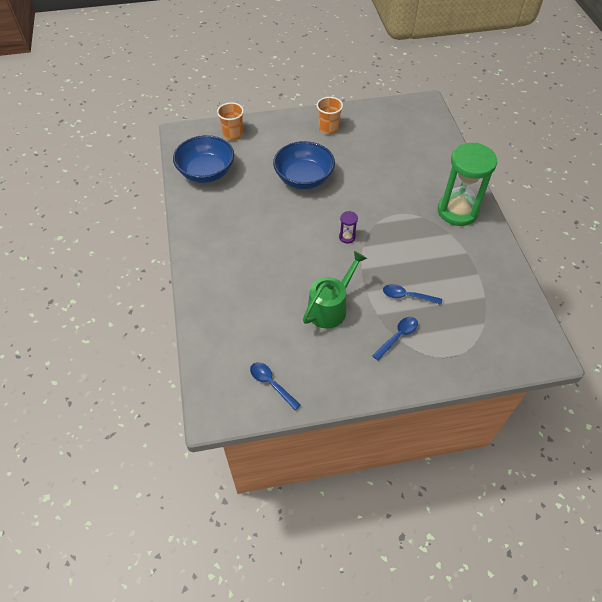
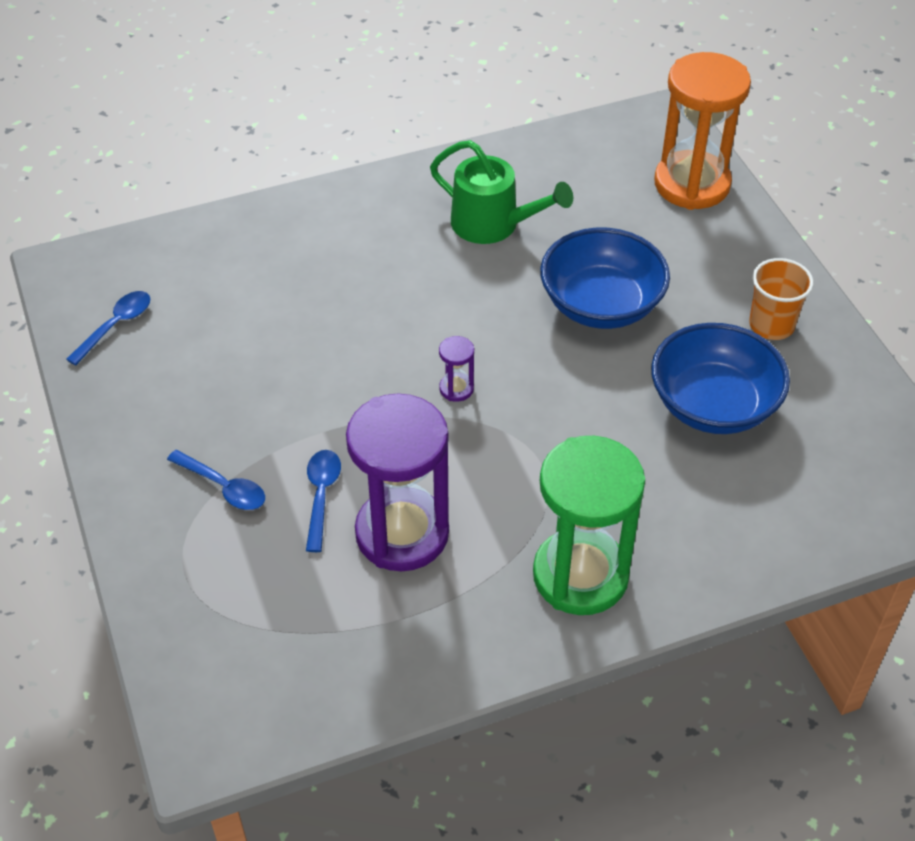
camera: 80 degrees right, 5 degrees down
(206, 172) = (573, 167): blue bowl -> blue bowl (713, 405)
(233, 134) = (692, 184): orange cup -> orange hourglass
(330, 307) = (278, 382): green watering can -> green watering can (493, 224)
(431, 268) = (402, 533): none -> purple hourglass

